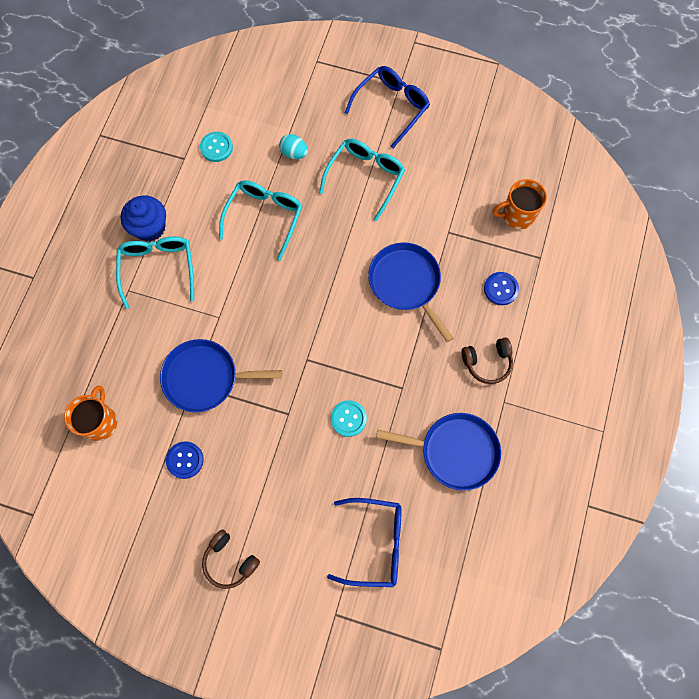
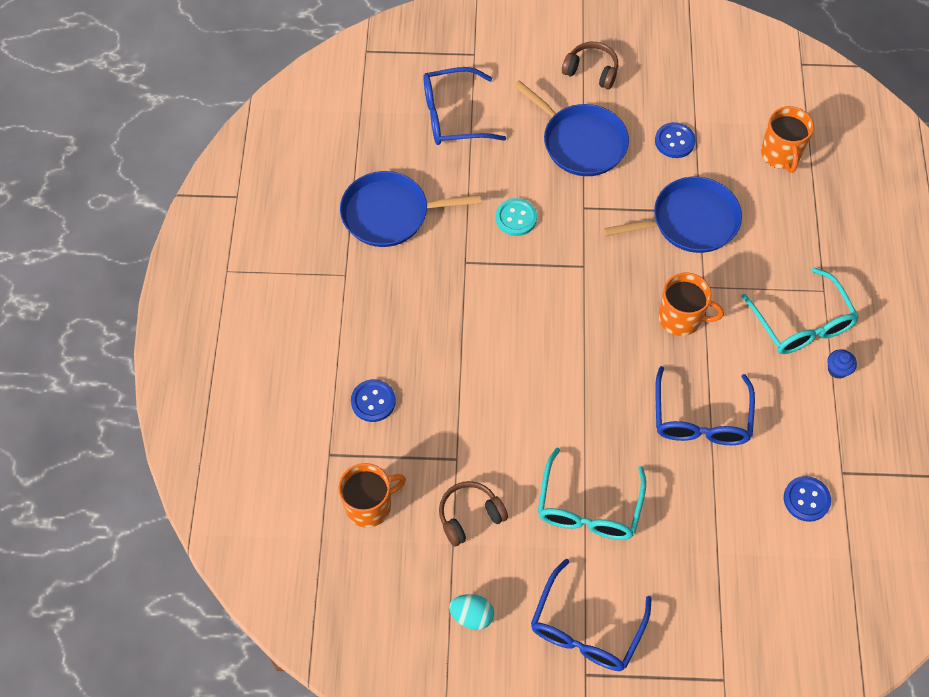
camera: 165 degrees right, 10 degrees down
(150, 228) = (837, 369): blue cupcake -> blue cupcake, size x0.50
(216, 147) = (806, 499): turquoise button -> blue button
(247, 296) = (681, 318): none -> orange mug
(264, 217) = (701, 419): turquoise glasses -> blue glasses
(294, 153) = (698, 518): turquoise egg -> turquoise egg (472, 616)
(406, 283) = (493, 379): blue pan -> blue pan (581, 142)
(487, 362) = (373, 312): brown headphones -> brown headphones (469, 516)

